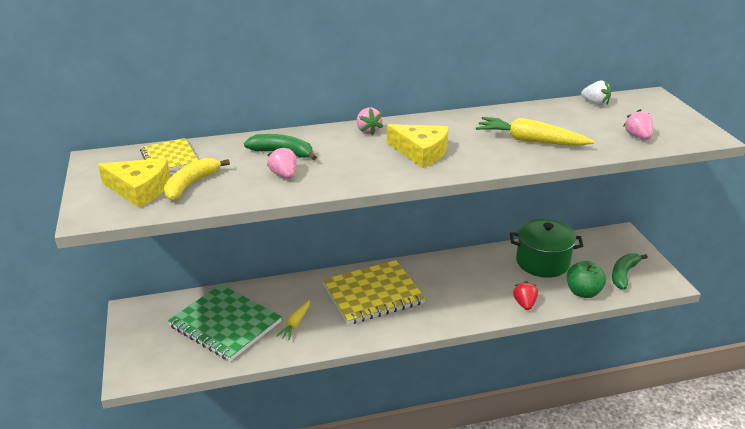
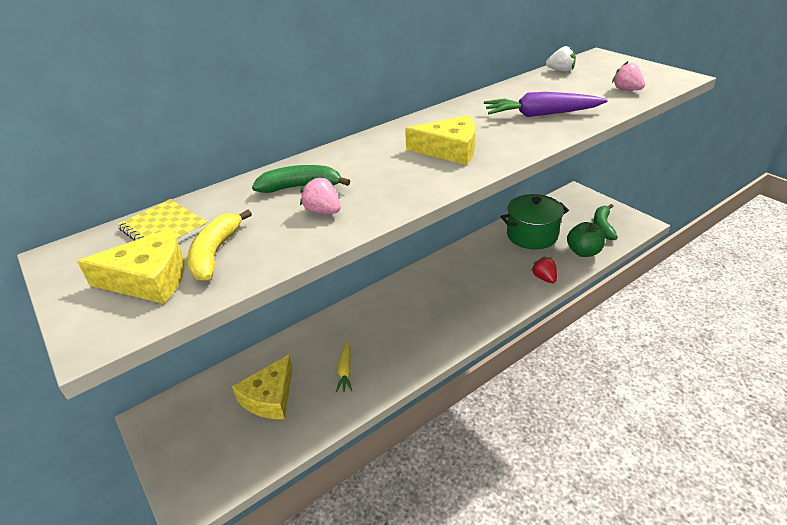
camera: 20 degrees left, 5 degrees up
(225, 324) = (270, 397): green notebook -> yellow cheese
(368, 131) = (376, 142): pink strawberry -> none
(373, 294) = (403, 313): yellow notebook -> none
(530, 141) = (541, 114): yellow carrot -> purple carrot

